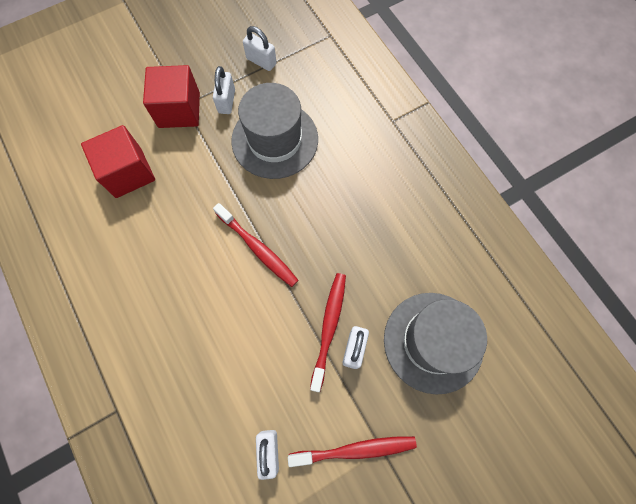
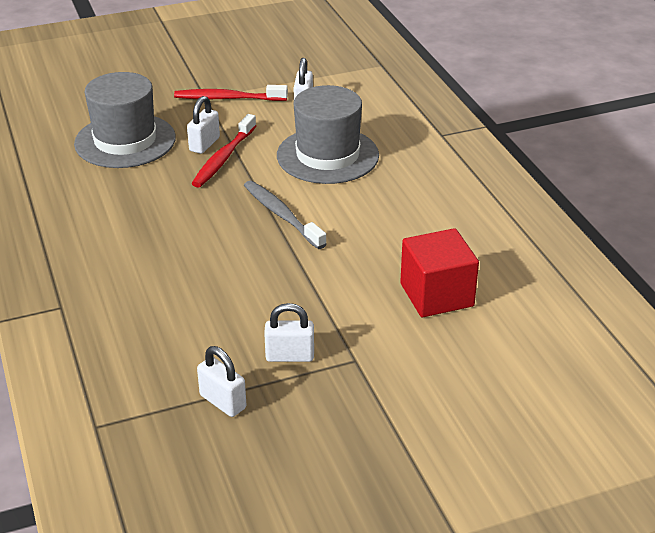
camera: 170 degrees left, 35 degrees down
(179, 110) = (363, 354): red cube -> none
(226, 101) = (290, 356): white padlock -> white padlock turned 75 degrees clockwise
(258, 248) = (282, 215): red toothbrush -> grey toothbrush
(275, 140) = (232, 305): grey hat -> grey hat (327, 155)

